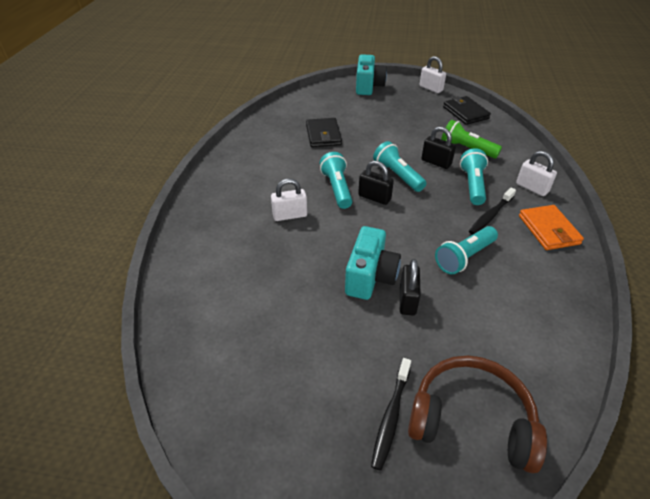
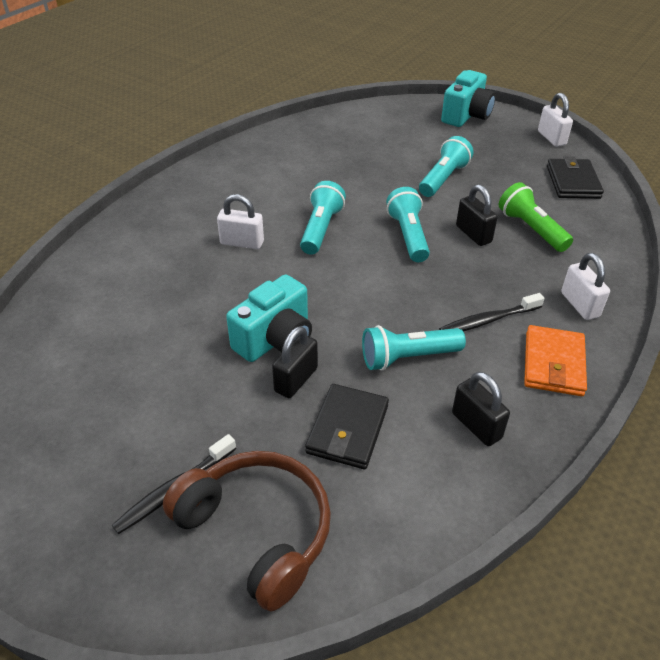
camera: 25 degrees right, 0 degrees up
(323, 135) = (357, 162): black wallet -> black wallet (347, 429)
(374, 197) = (357, 253): black padlock -> black padlock (476, 425)
(472, 185) = (498, 276): turquoise flashlight -> turquoise flashlight (443, 179)

